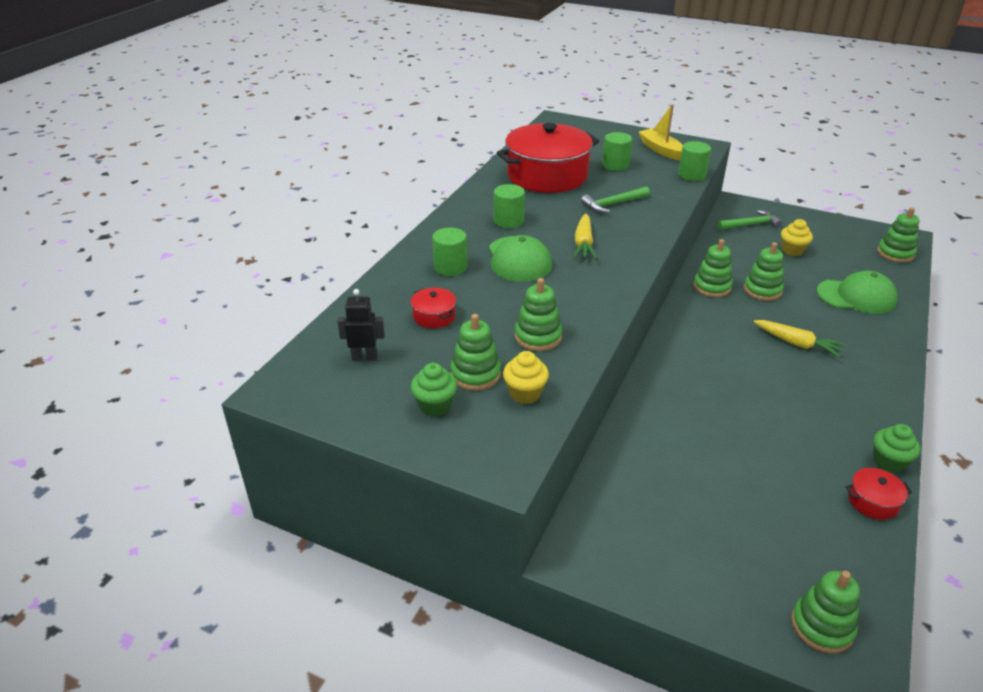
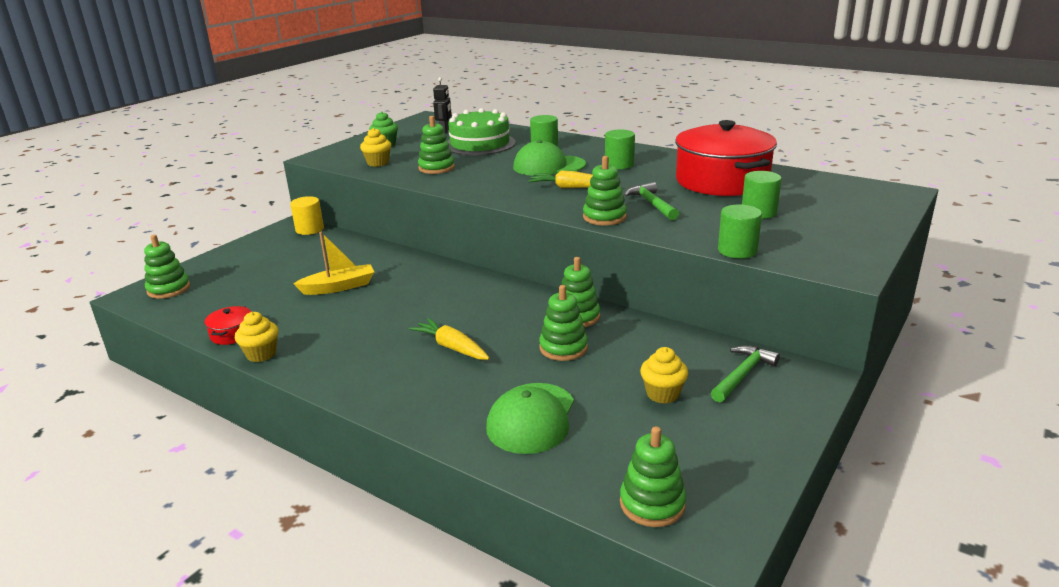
camera: 100 degrees right, 10 degrees down
(434, 316) = (480, 144): red pot -> green cake
(475, 374) = (407, 153): green stacking toy -> green stacking toy (604, 217)
(580, 529) = (309, 229): none -> yellow cylinder
(661, 150) = (819, 241): yellow boat -> yellow boat (339, 287)
(751, 224) = (742, 374): green hammer -> green hammer turned 135 degrees counterclockwise
(797, 343) = (452, 347): yellow carrot -> yellow carrot turned 90 degrees clockwise
(888, 462) = (261, 354): green cupcake -> yellow cupcake

